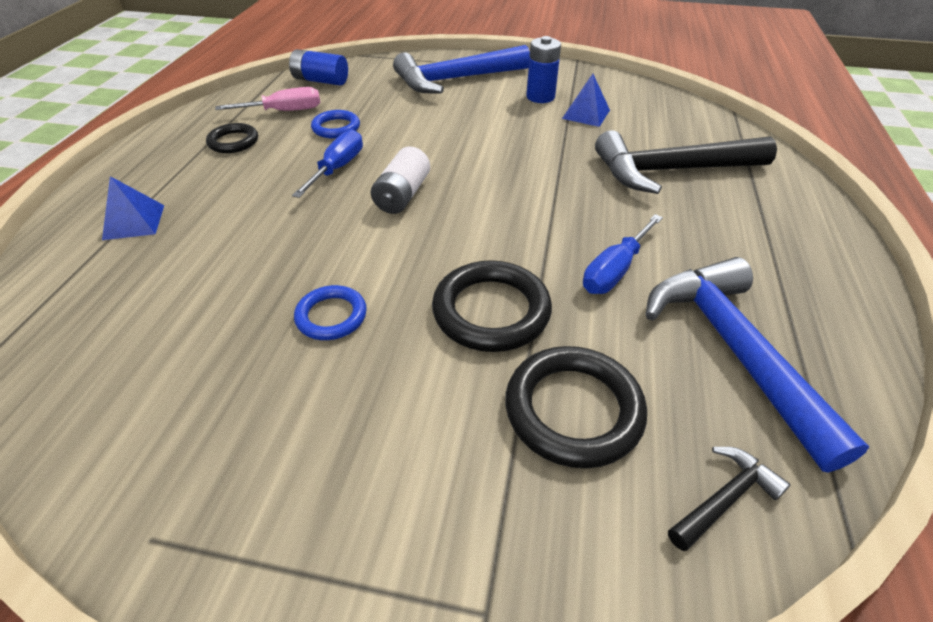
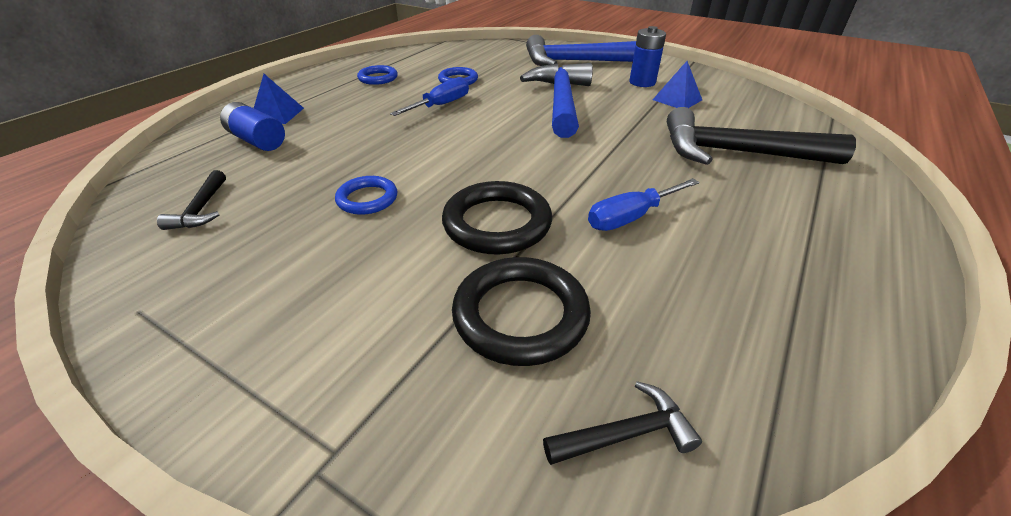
camera: 20 degrees right, 5 degrees down
(131, 383) = (201, 209): none -> black hammer
(233, 142) = (378, 78): black ring -> blue ring
(284, 111) = (427, 65): pink screwdriver -> none
(320, 81) = (467, 50): blue battery -> blue battery (257, 141)
(402, 195) = (479, 130): white battery -> none
(733, 350) = (715, 308): blue hammer -> blue hammer (560, 101)

